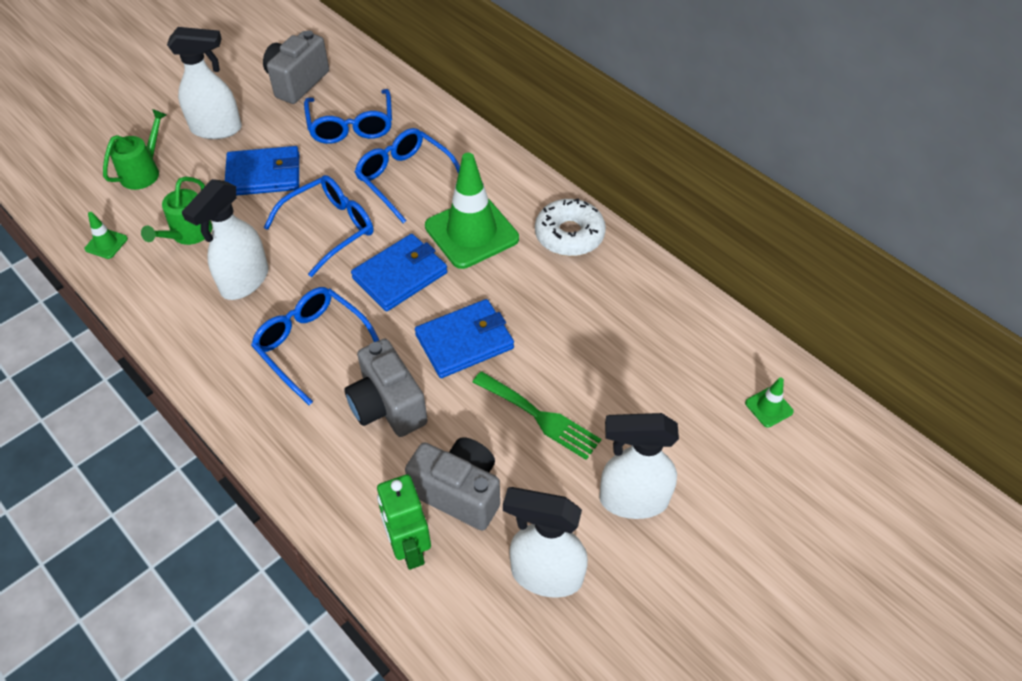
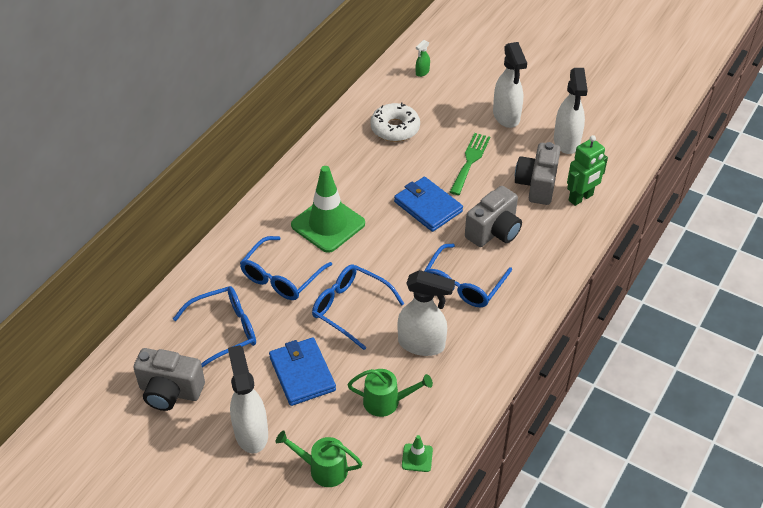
camera: 105 degrees left, 5 degrees down
(400, 275) = (383, 254): blue wallet -> none
(569, 235) = (314, 173): white donut -> white donut (395, 128)
(769, 407) = (422, 72): green traffic cone -> green spray bottle

